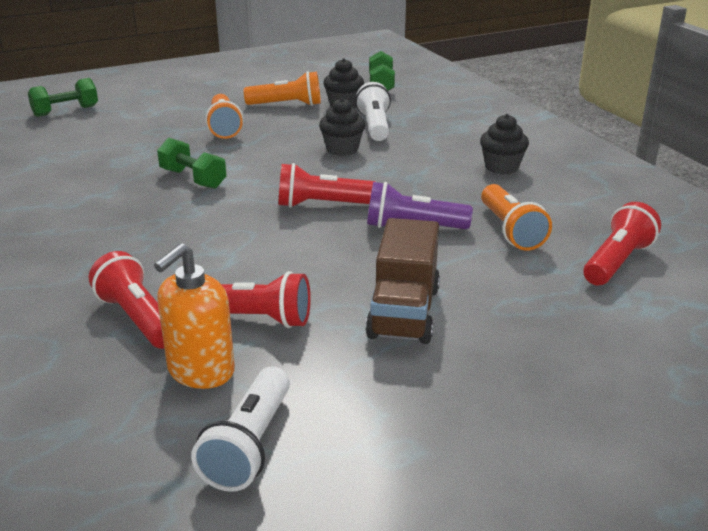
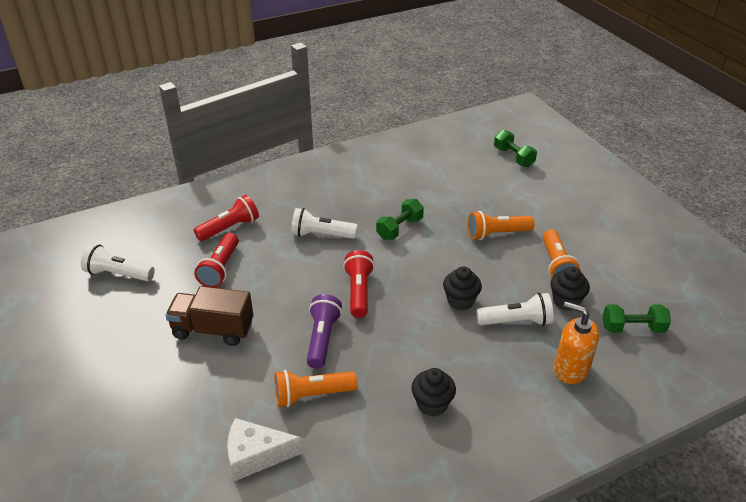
camera: 90 degrees right, 10 degrees up
(189, 233) = (321, 235): none -> white flashlight
(200, 371) = (178, 254): orange soap dispenser -> orange soap dispenser (570, 369)
(617, 262) = (256, 456): red flashlight -> white cheese

